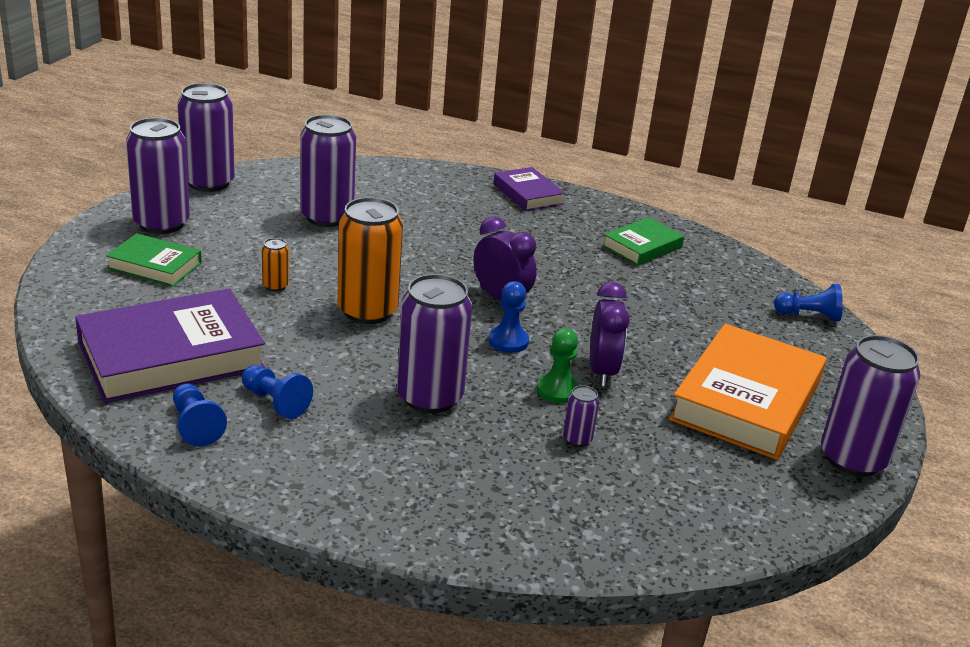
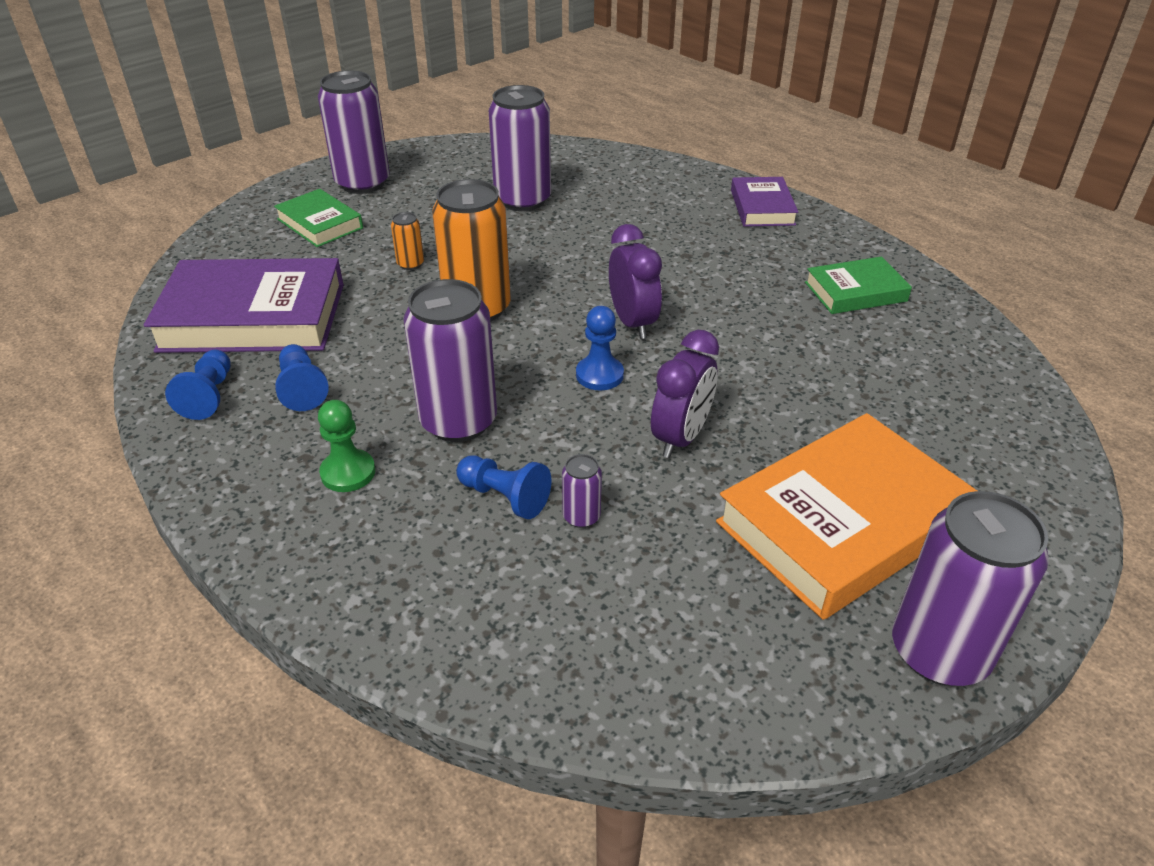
camera: 30 degrees right, 10 degrees up
(208, 182) = (440, 149): purple can -> none
(557, 390) = (608, 448): green pawn -> green pawn (348, 472)
(808, 315) = (1023, 425): blue pawn -> blue pawn (505, 497)

